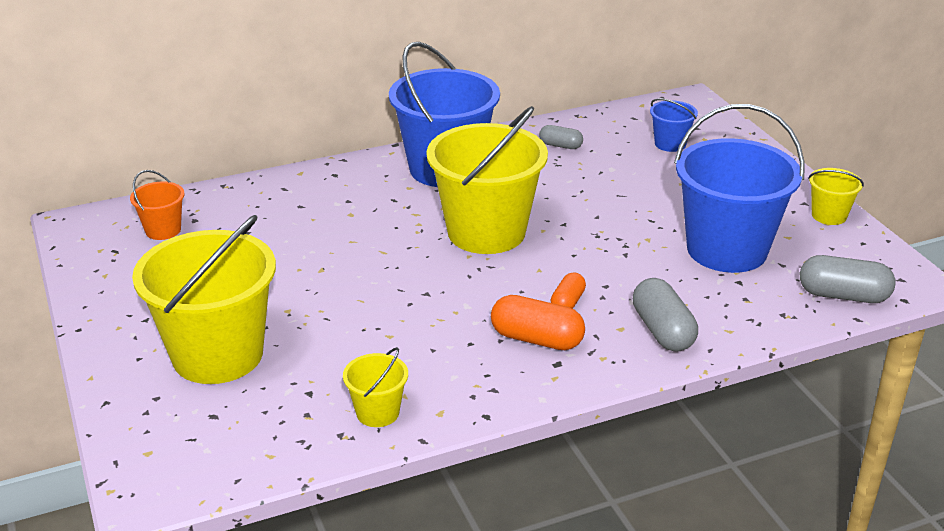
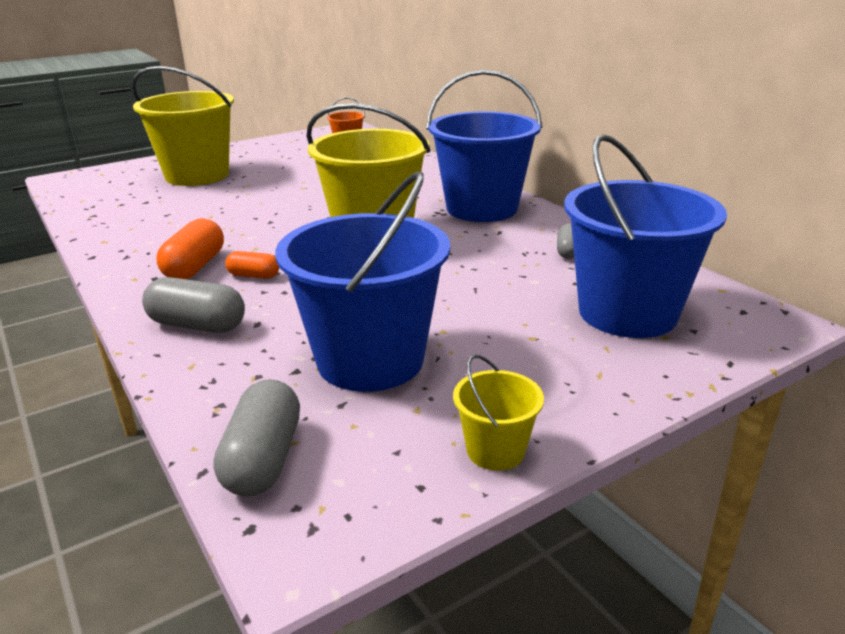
camera: 80 degrees right, 5 degrees down
(377, 412) = (113, 222): yellow bucket -> none
(662, 331) = (197, 325): grey capsule -> grey capsule turned 45 degrees clockwise
(670, 144) = (627, 313): blue bucket -> blue bucket, size x2.22

